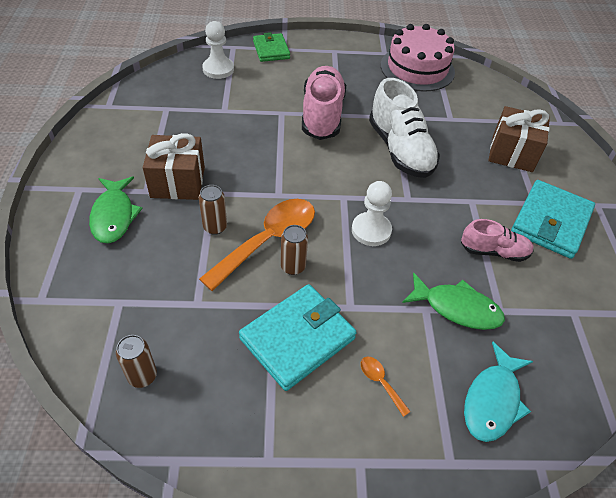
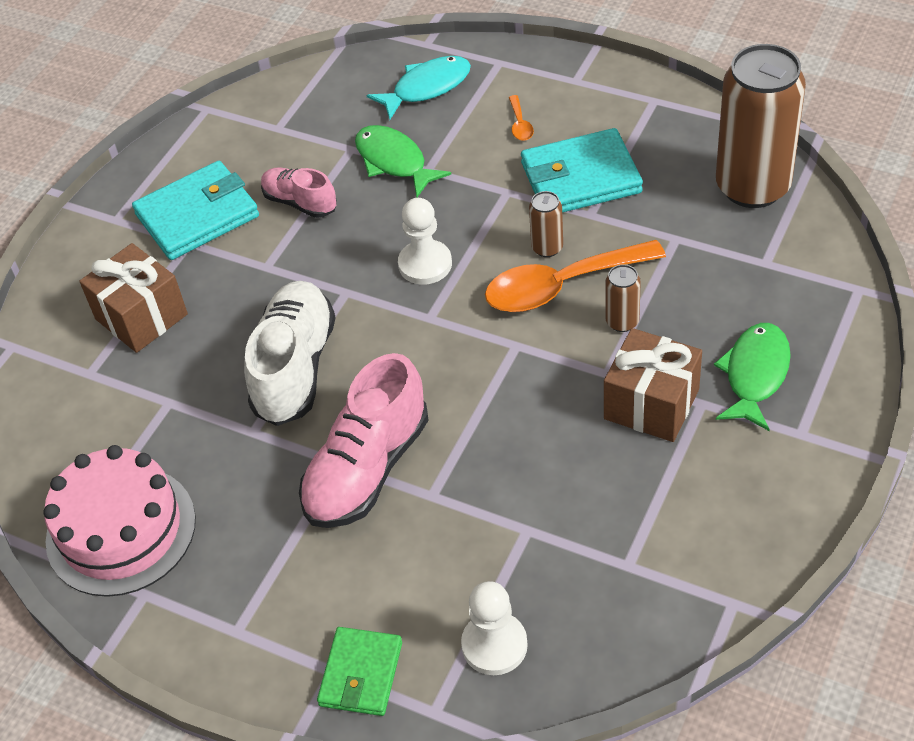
camera: 145 degrees left, 0 degrees up
(142, 376) = (752, 187): brown can -> brown can, size x2.38

